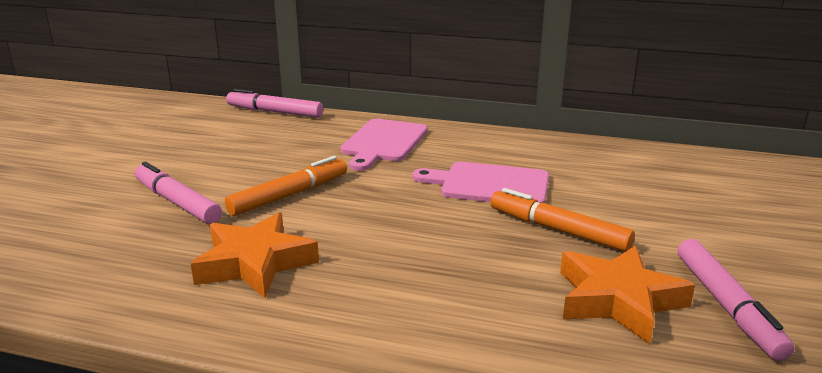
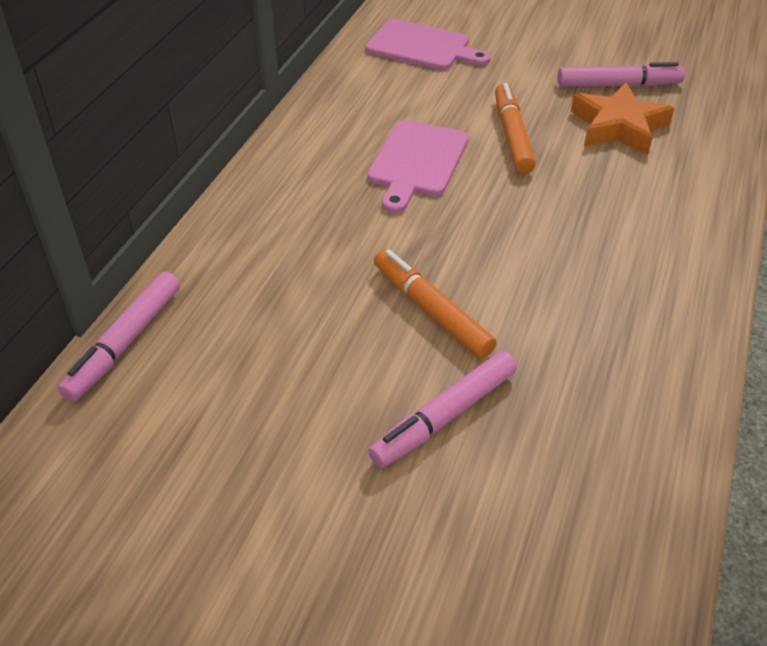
camera: 85 degrees left, 20 degrees up
(255, 263) = (586, 328): orange star -> none
(383, 142) = (284, 230): pink cutting board -> pink cutting board (422, 47)
(558, 230) = (512, 136): orange marker -> orange marker turned 135 degrees clockwise

